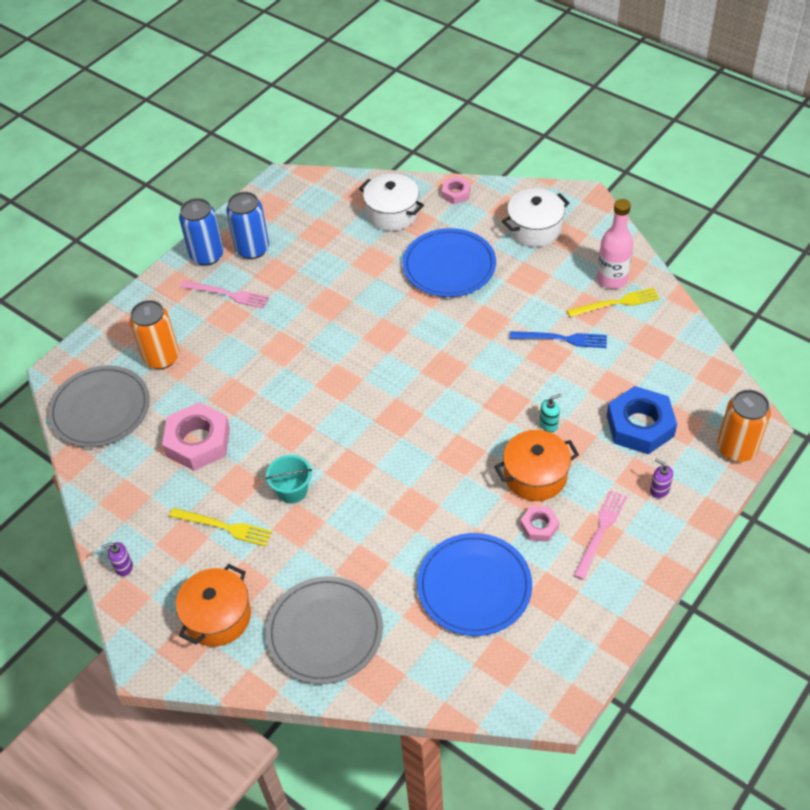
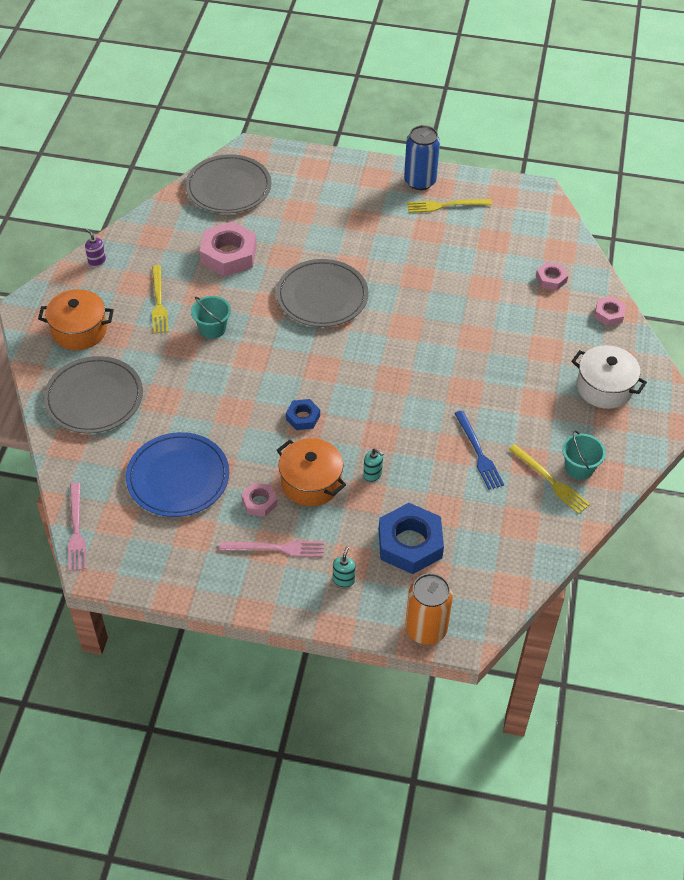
camera: 60 degrees right, 0 degrees up
(161, 357) = (297, 200): orange can -> none
(227, 294) = (386, 211): pink fork -> pink fork (76, 530)
(252, 249) = (445, 205): blue can -> yellow fork
(306, 384) = (322, 296): none -> grey plate
(392, 213) = (551, 279): white pot -> pink nut
(449, 266) = (514, 341): blue plate -> none
(452, 454) = (303, 417): none -> blue nut
(612, 279) = (579, 468): pink bottle -> turquoise bucket
(659, 490) = (343, 579): purple soap dispenser -> turquoise soap dispenser

